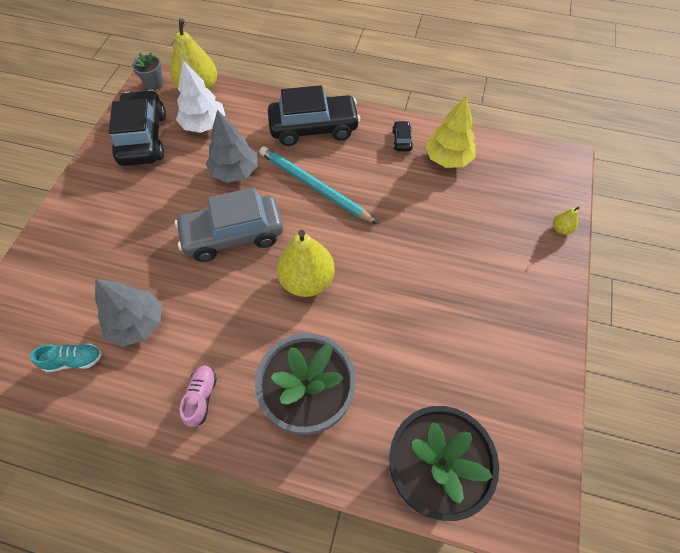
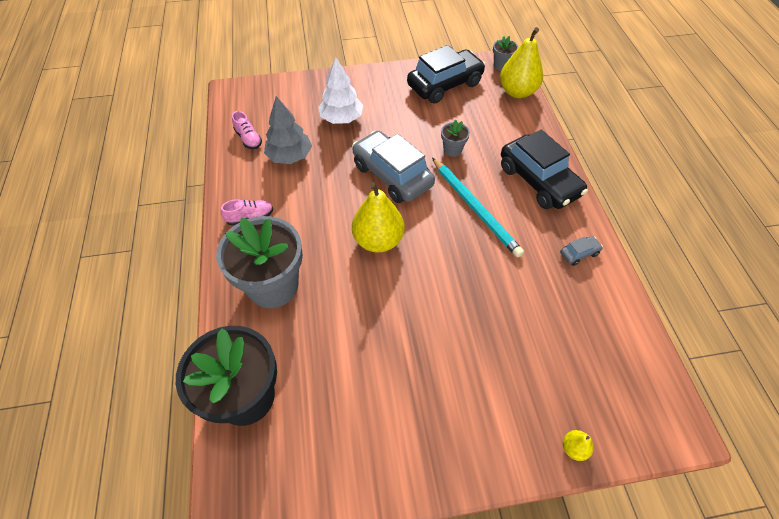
camera: 65 degrees right, 5 degrees down
(74, 360) = (248, 139): turquoise shoe -> pink shoe
(204, 125) = (484, 111): white tree -> white tree (341, 118)
(235, 171) = (452, 150): grey tree -> grey flower pot
(314, 187) = (474, 208): turquoise pencil -> turquoise pencil turned 135 degrees clockwise
(401, 140) = (579, 253): black car -> grey car
(448, 158) = (587, 302): yellow tree -> none

